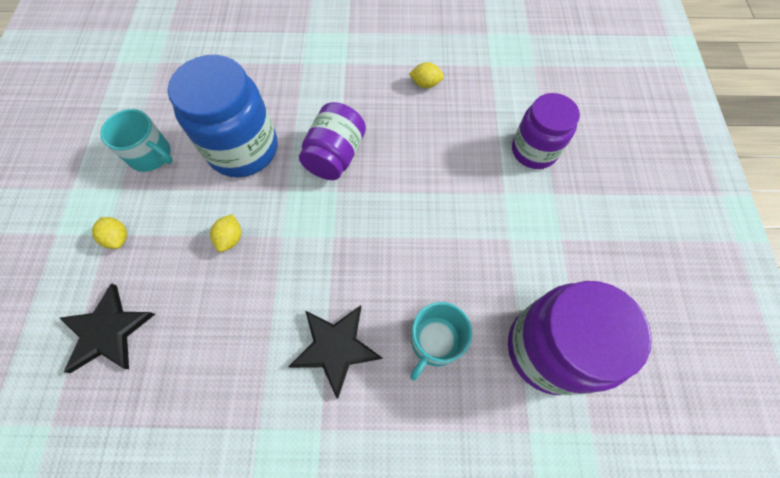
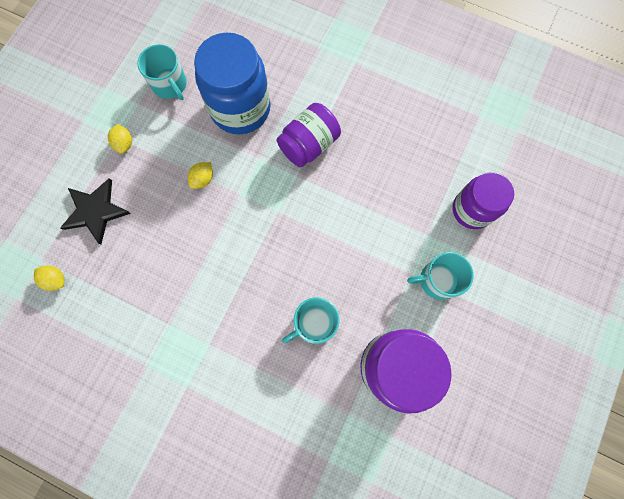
camera: 25 degrees right, 10 degrees up
(335, 347) = (243, 294): black star -> none
(425, 84) = (413, 110): yellow lemon -> yellow lemon (56, 279)
(540, 233) = (437, 280): none -> turquoise mug

